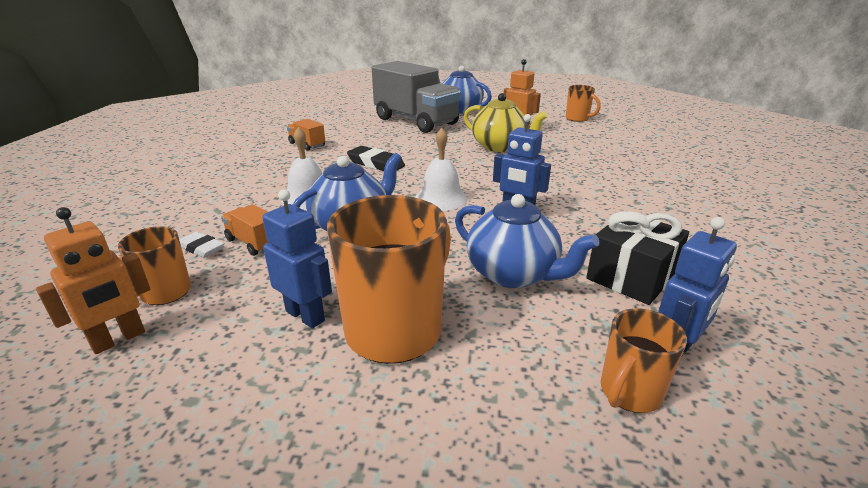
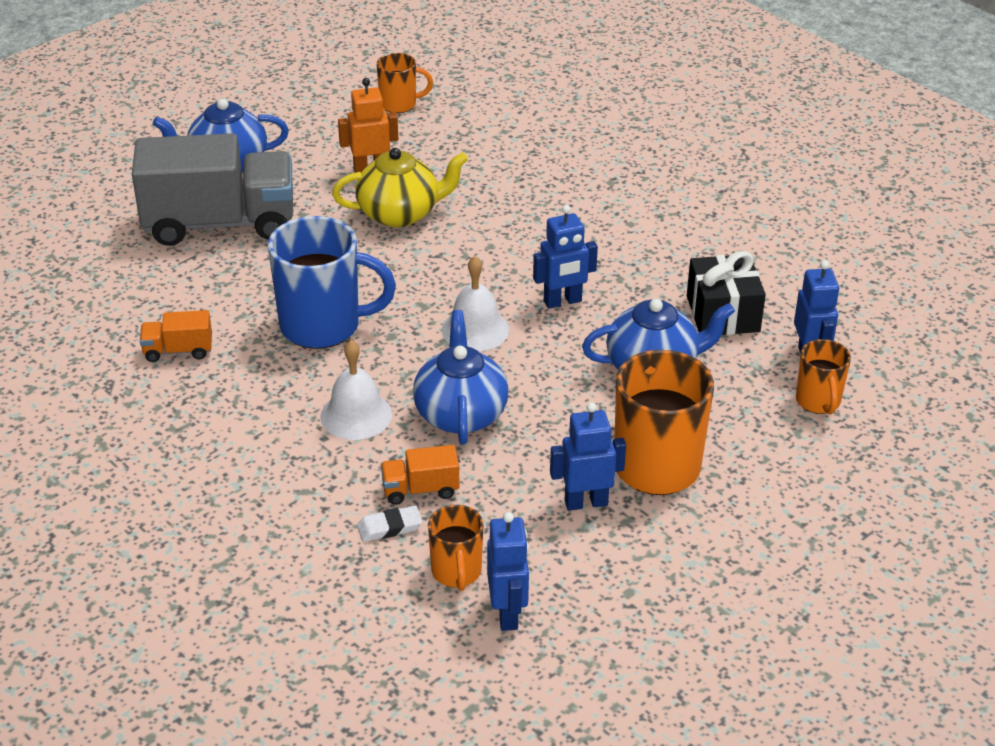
camera: 50 degrees left, 10 degrees up
(118, 339) = (507, 613): orange robot -> blue robot
(376, 163) = (323, 326): black eraser -> blue mug

